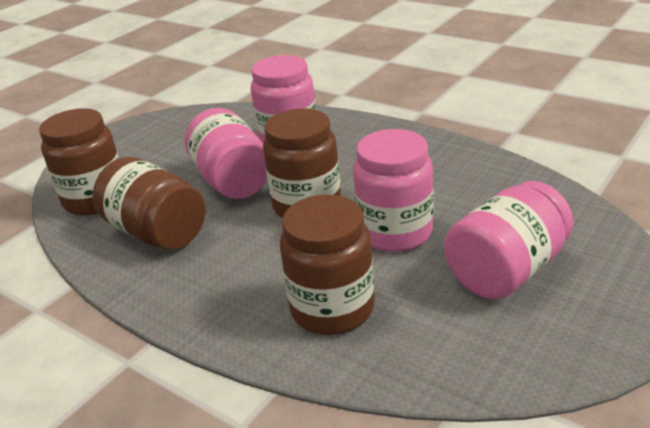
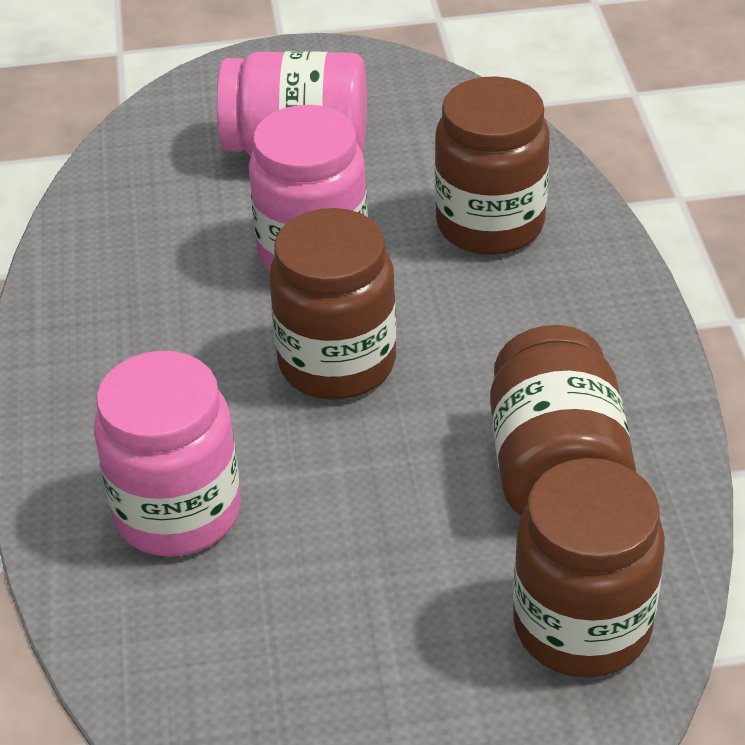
camera: 135 degrees left, 10 degrees up
(232, 181) = (360, 489): pink jar -> none

